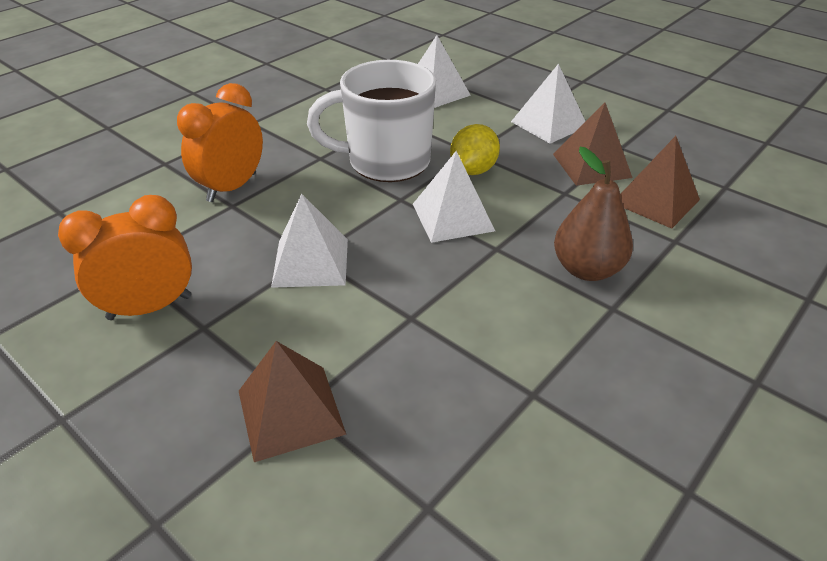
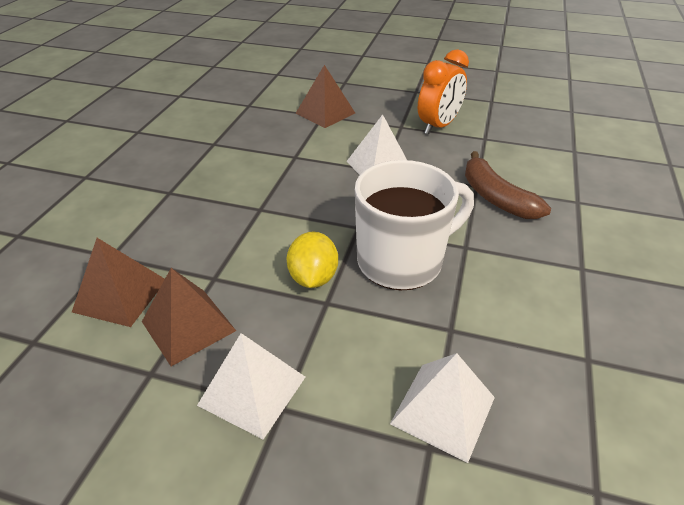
camera: 155 degrees right, 0 degrees up
(232, 187) = (496, 197): orange clock -> brown banana
(452, 217) = (306, 223): white pyramid -> none
(587, 269) = (188, 212): brown pear -> none

